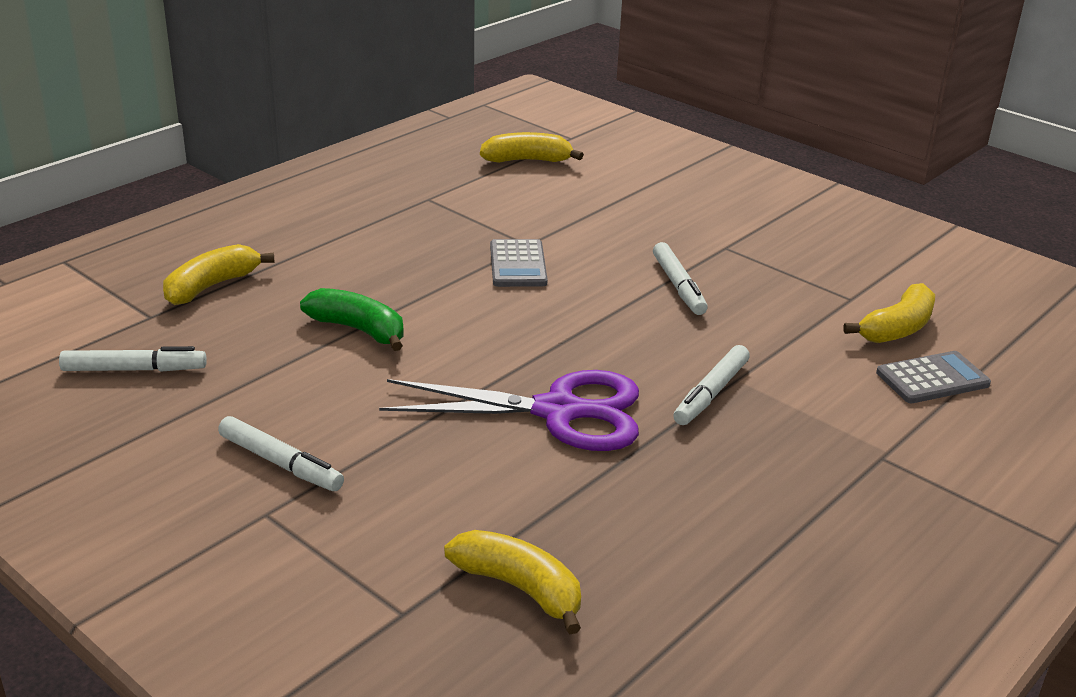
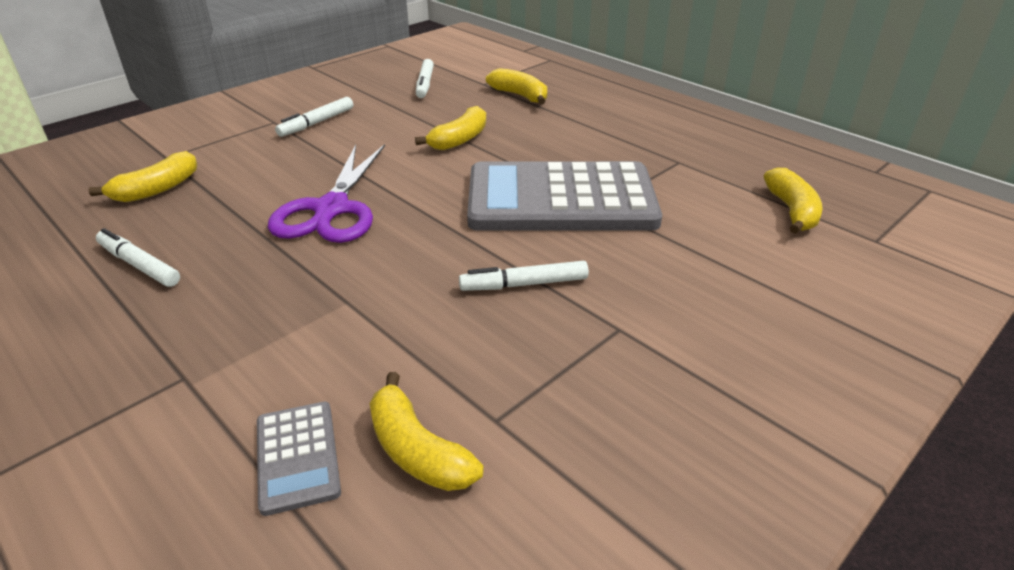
camera: 95 degrees right, 5 degrees up
(358, 330) = (459, 139): green banana -> yellow banana
(518, 264) = (561, 199): grey calculator -> grey calculator, size x2.37
(711, 393) = (329, 283): white marker -> white marker (139, 265)

